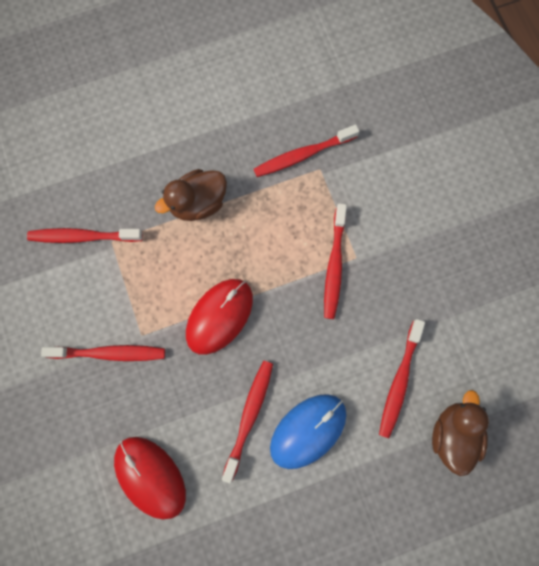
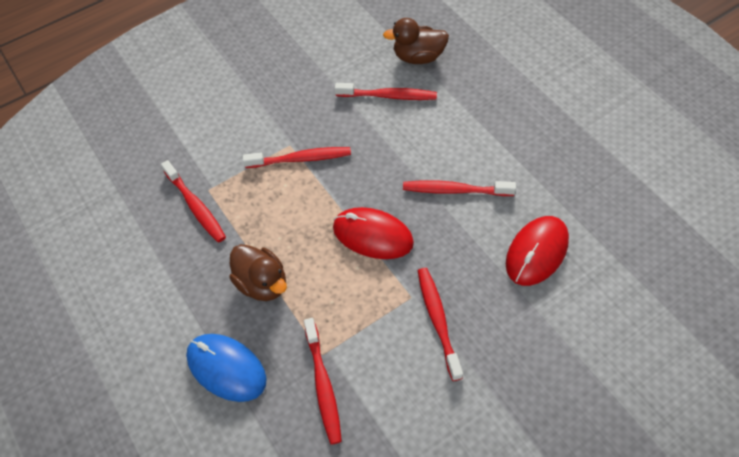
camera: 100 degrees left, 20 degrees down
(308, 431) = (451, 146): blue mouse -> blue mouse (226, 368)

